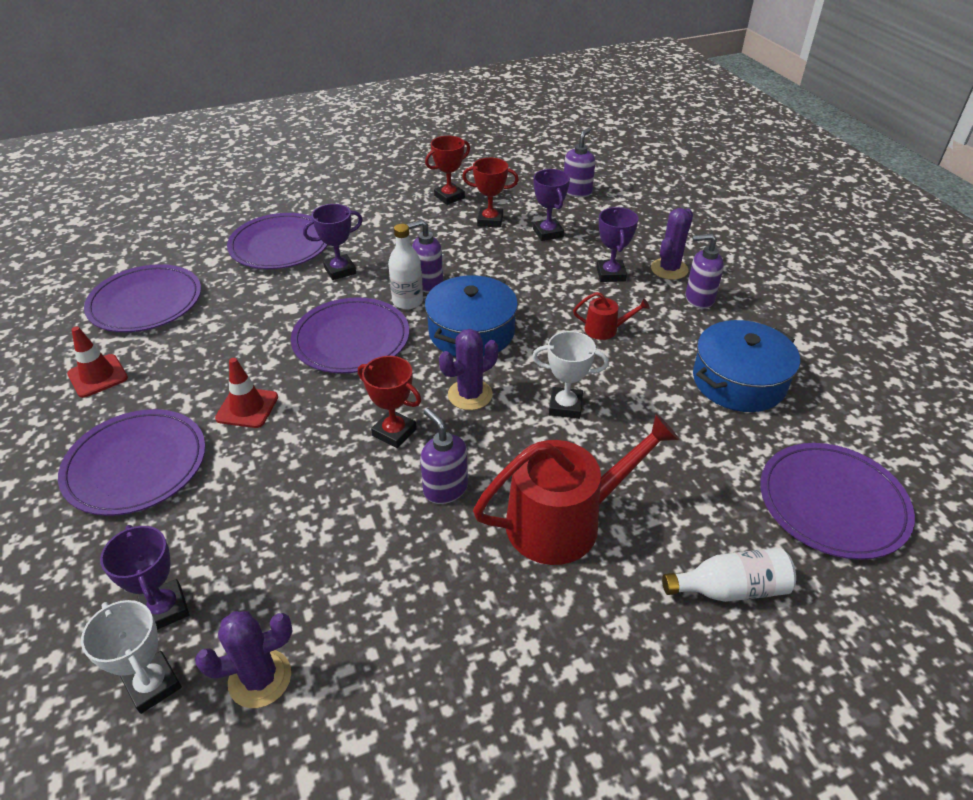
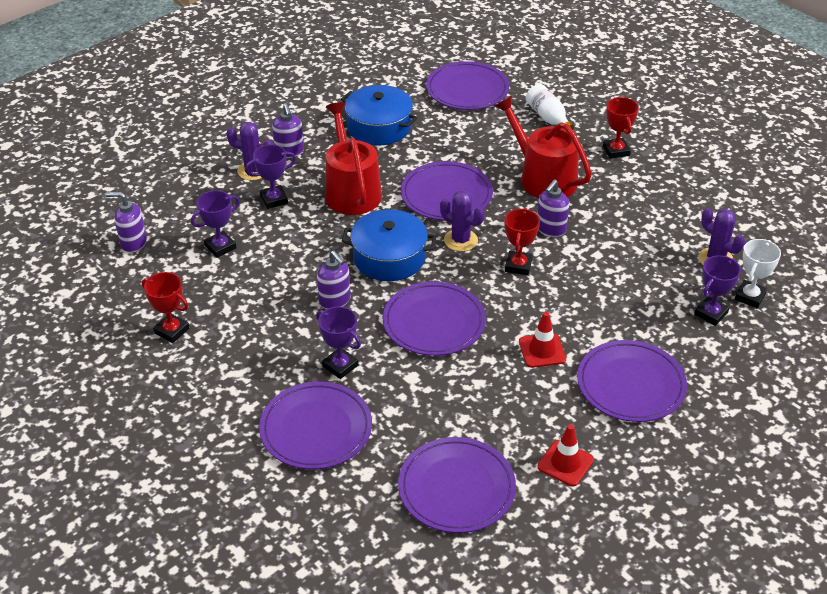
camera: 110 degrees left, 0 degrees up
(407, 301) = (366, 305): white bottle -> none
(490, 221) = (211, 289): red trophy -> red trophy (616, 151)
(565, 406) = (446, 195): white trophy -> purple plate
(605, 329) = (351, 191): red watering can -> red watering can, size x2.21

